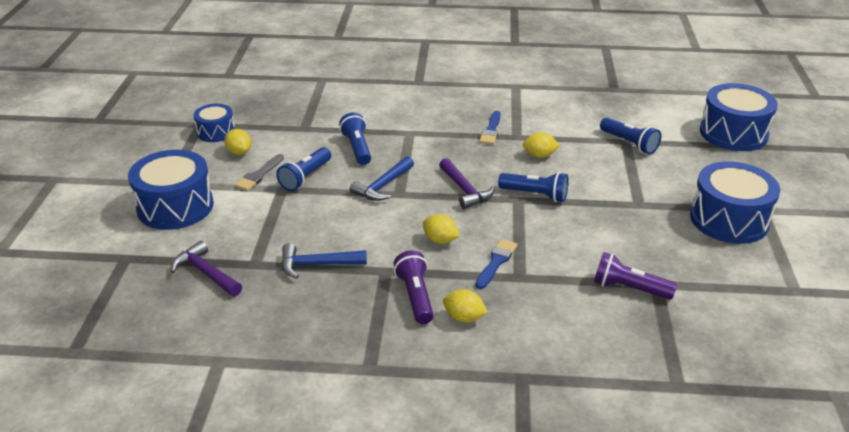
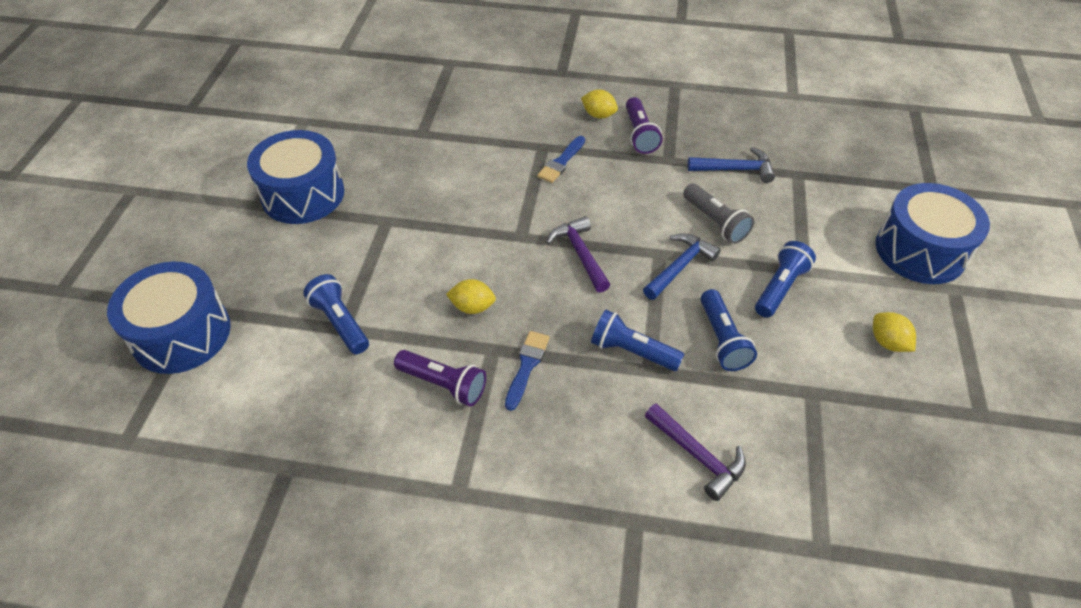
camera: 175 degrees left, 15 degrees up
(206, 273) = (841, 167): purple hammer -> purple hammer (697, 455)
(216, 132) = (945, 392): blue drum -> none
(259, 175) = (841, 296): grey brush -> none
(347, 218) = (715, 222): none -> grey flashlight
(440, 240) = (614, 188): yellow lemon -> none
(535, 195) = (498, 241): blue flashlight -> blue flashlight (632, 351)
(629, 288) = (448, 130): purple flashlight -> purple flashlight (443, 384)

